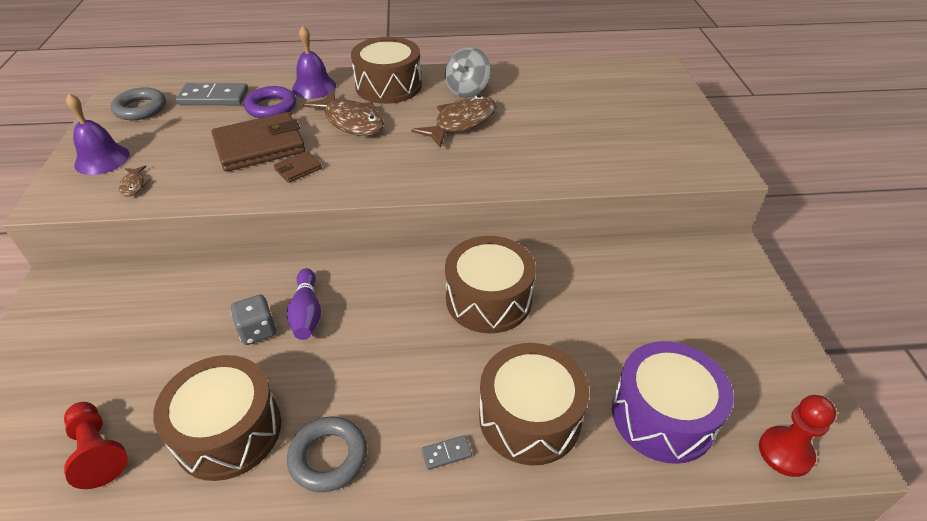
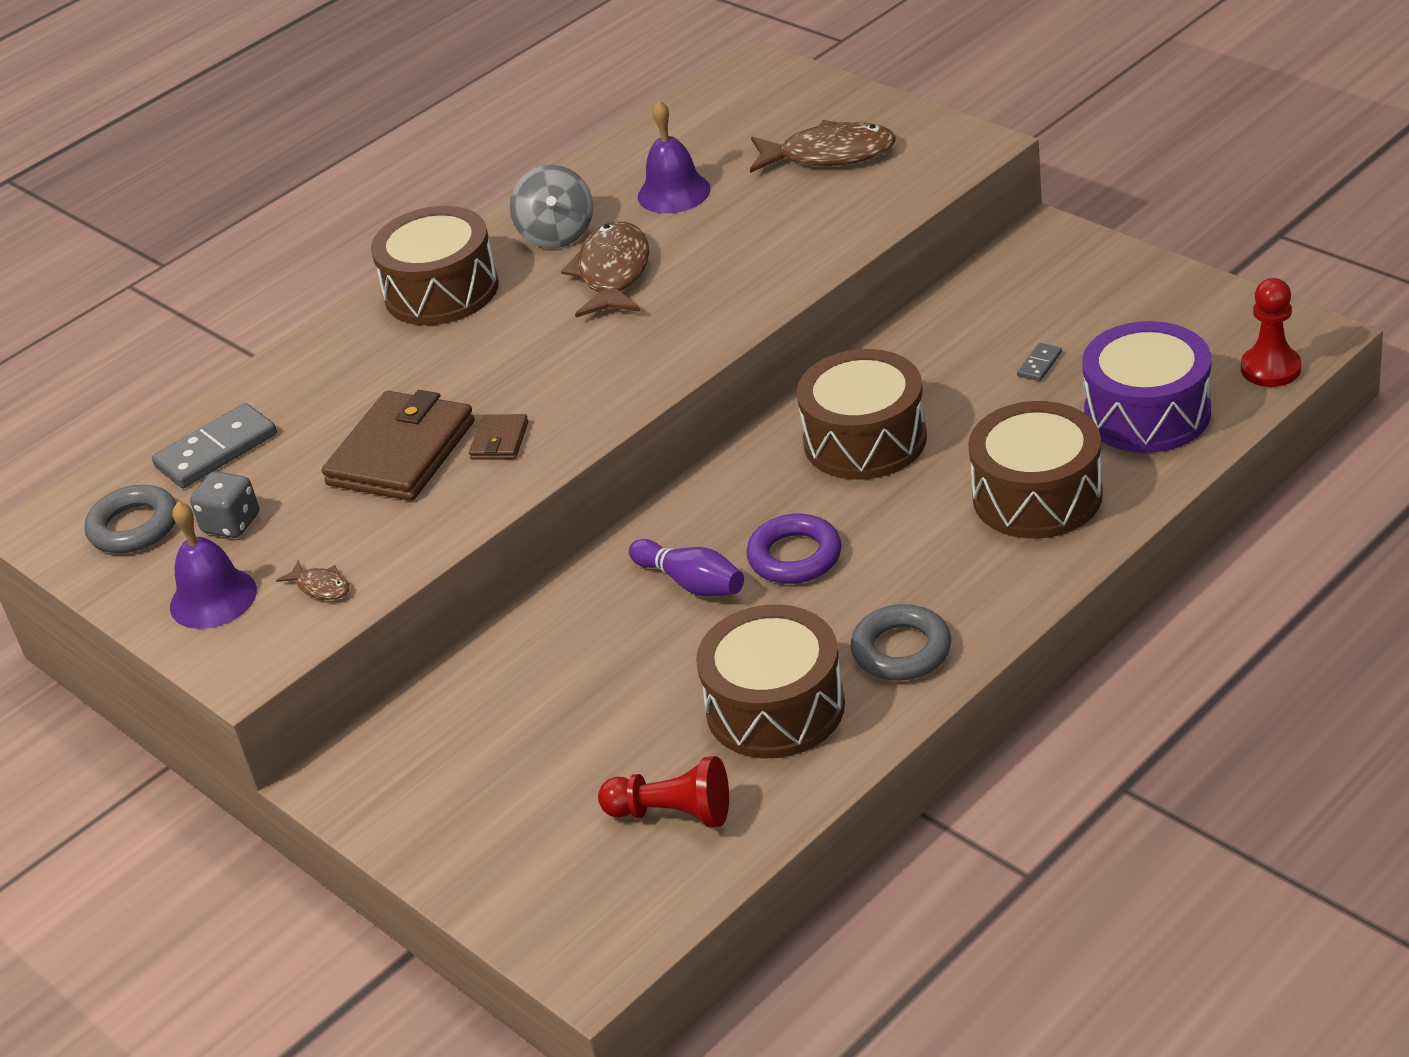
camera: 35 degrees left, 5 degrees down
(257, 331) = (664, 632): grey dice -> grey dice (231, 524)
(271, 107) = (326, 409): purple ring -> purple ring (795, 556)
(314, 87) = (338, 353): purple bell -> purple bell (674, 192)
(351, 121) = (470, 357): brown fish -> brown fish (829, 155)
(446, 453) = (1001, 570): grey domino -> grey domino (1039, 364)

